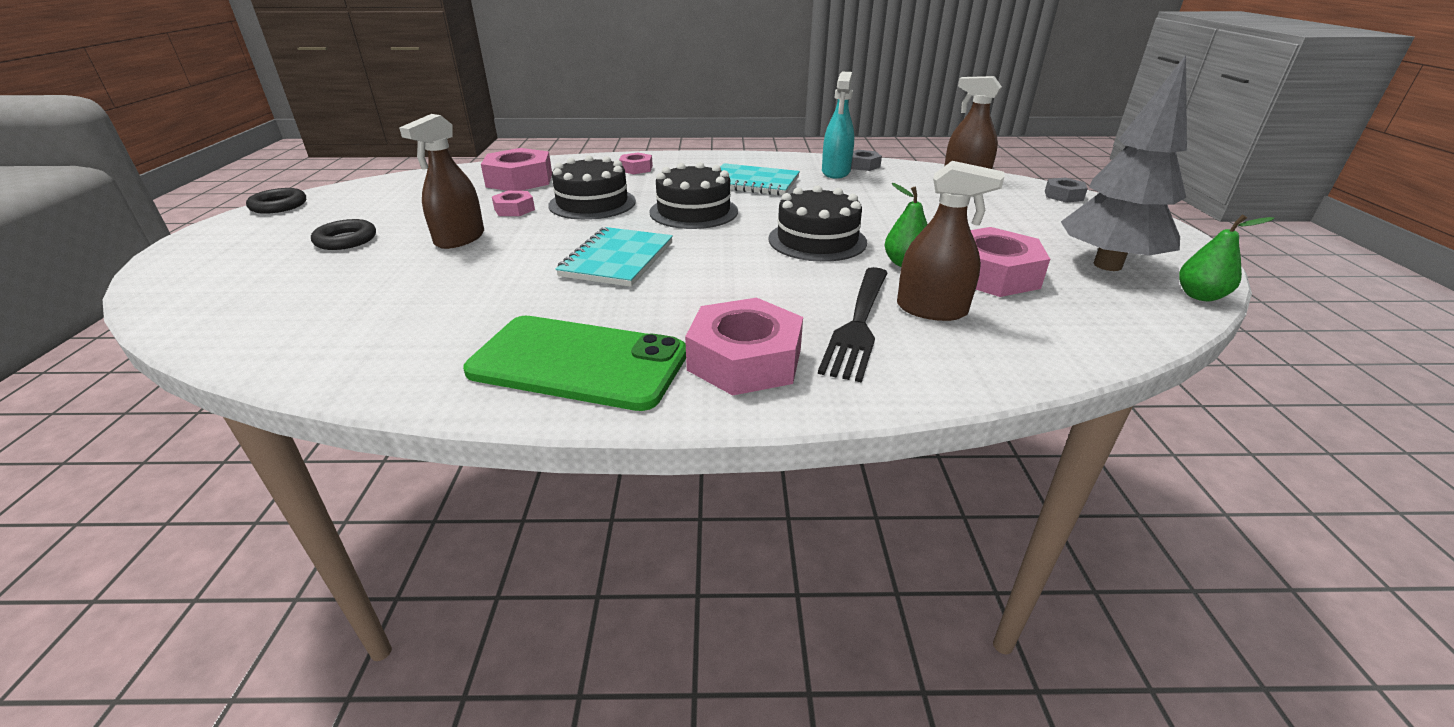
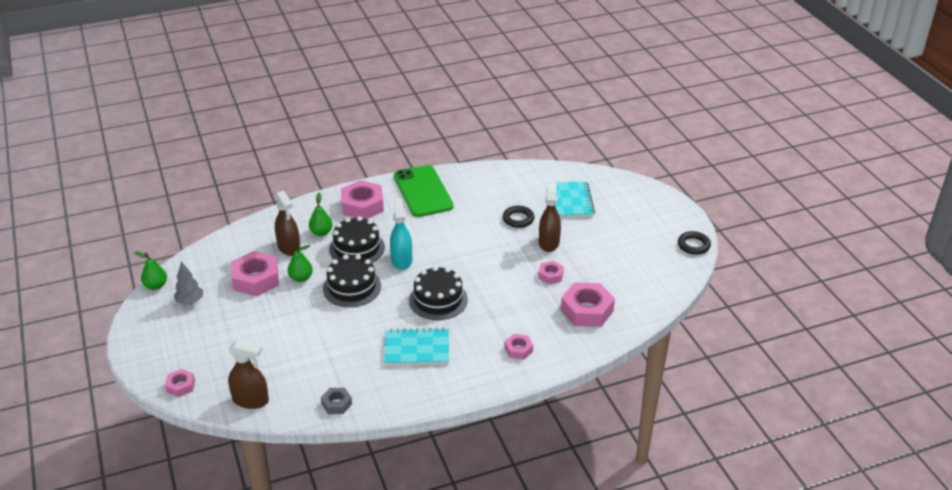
camera: 160 degrees right, 5 degrees up
(346, 240) = (606, 228): black ring -> black ring (518, 219)
(578, 363) = (423, 191): green phone -> green phone turned 75 degrees clockwise
(592, 203) = (509, 293): black cake -> black cake (357, 248)
(617, 259) = (451, 247): turquoise notebook -> turquoise notebook (570, 201)
(836, 172) = (357, 384): turquoise spray bottle -> turquoise spray bottle (401, 260)
(858, 323) = (321, 232): black fork -> green pear
(931, 310) = (289, 247): brown spray bottle -> brown spray bottle turned 120 degrees counterclockwise
(1063, 195) = (181, 386): grey nut -> pink nut
(1107, 265) = (190, 302): grey tree -> grey tree, size x0.50

